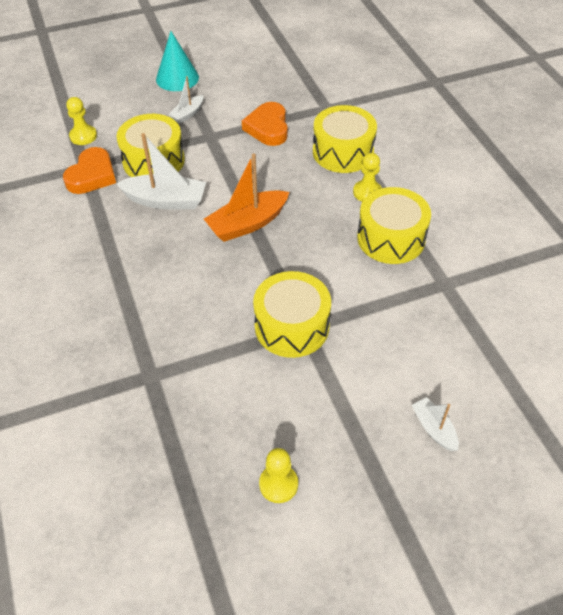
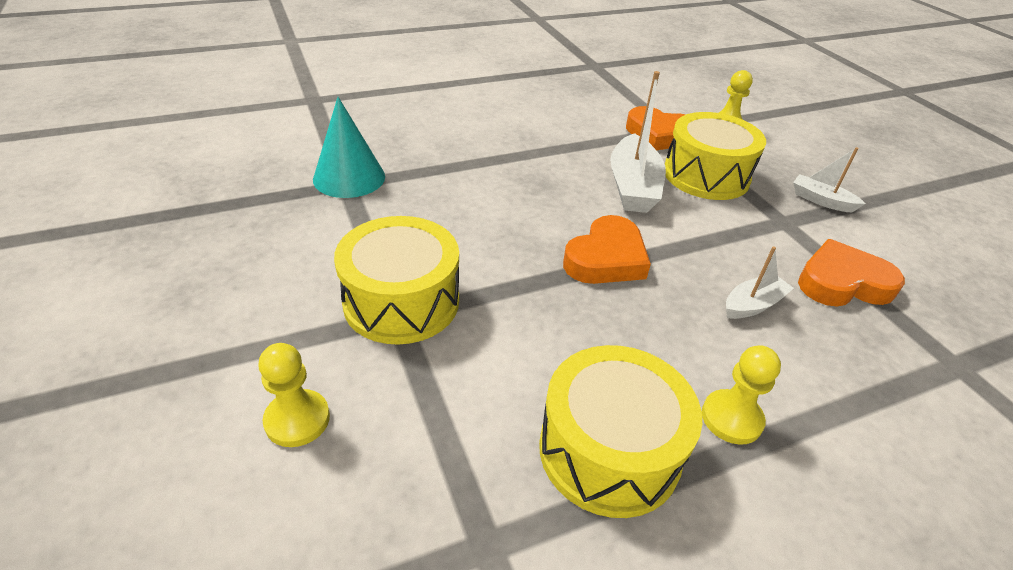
camera: 85 degrees right, 10 degrees down
(177, 78) = (897, 190): turquoise cone -> turquoise cone (349, 177)
(247, 224) = (606, 258): orange boat -> orange heart
(278, 484) = (143, 283): yellow pawn -> yellow pawn (297, 420)
(343, 152) = (835, 385): yellow drum -> none
(434, 429) = (137, 479): white boat -> white boat (753, 305)

